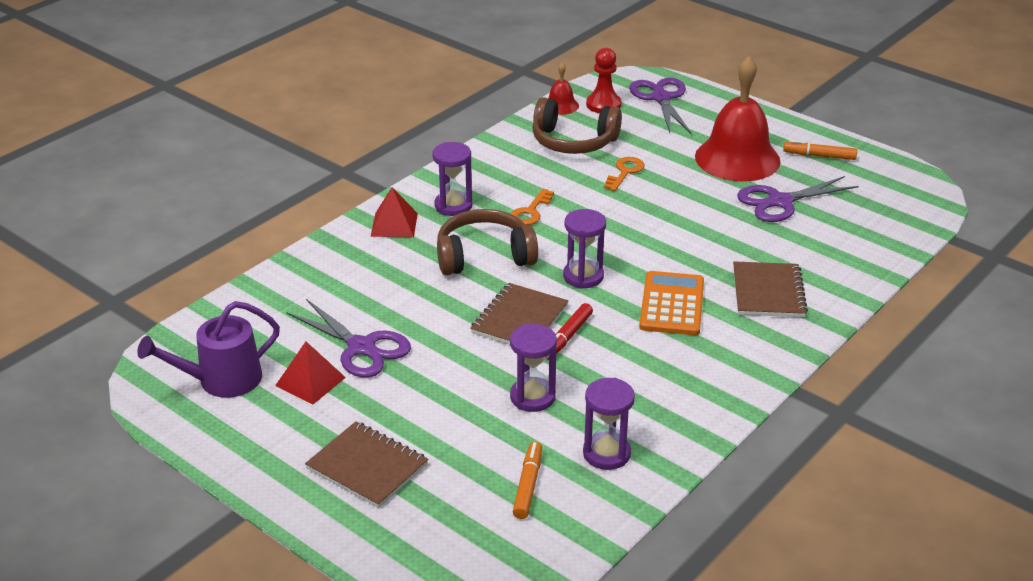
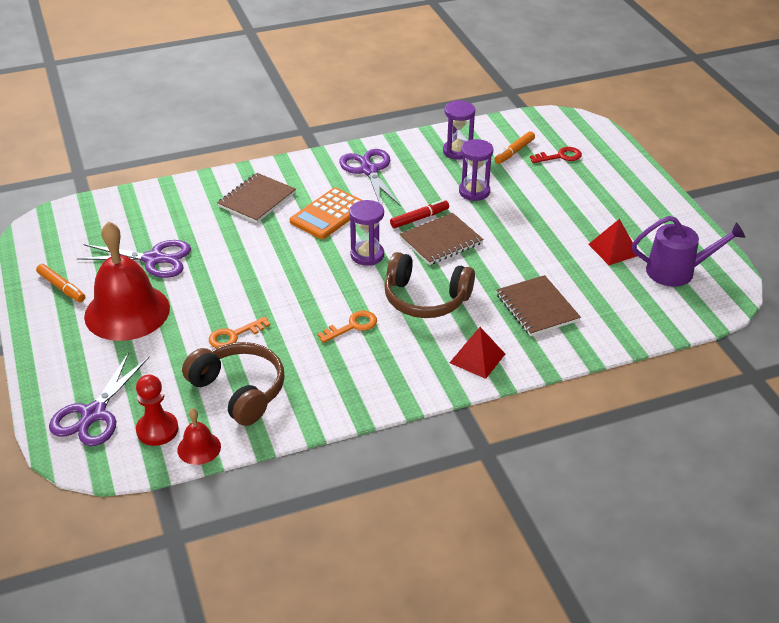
camera: 150 degrees left, 5 degrees up
(362, 347) = (565, 260): purple scissors -> purple scissors (369, 170)
(367, 466) = (601, 189): brown notebook -> brown notebook (537, 307)
(453, 206) = (412, 358): purple hourglass -> none
(456, 504) = (560, 156): none -> red key

